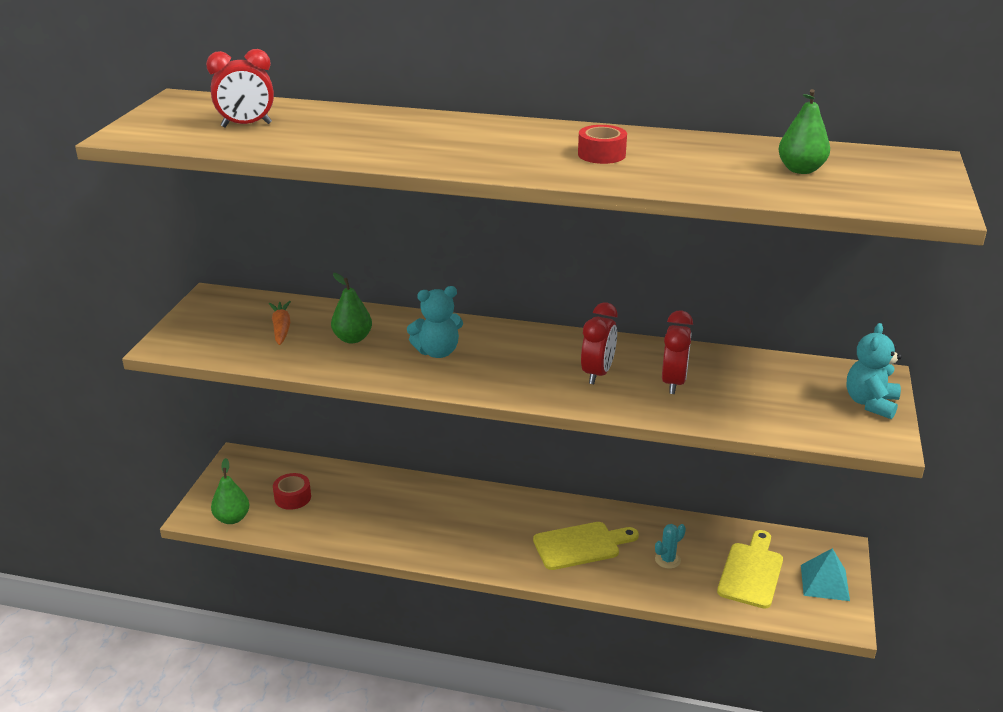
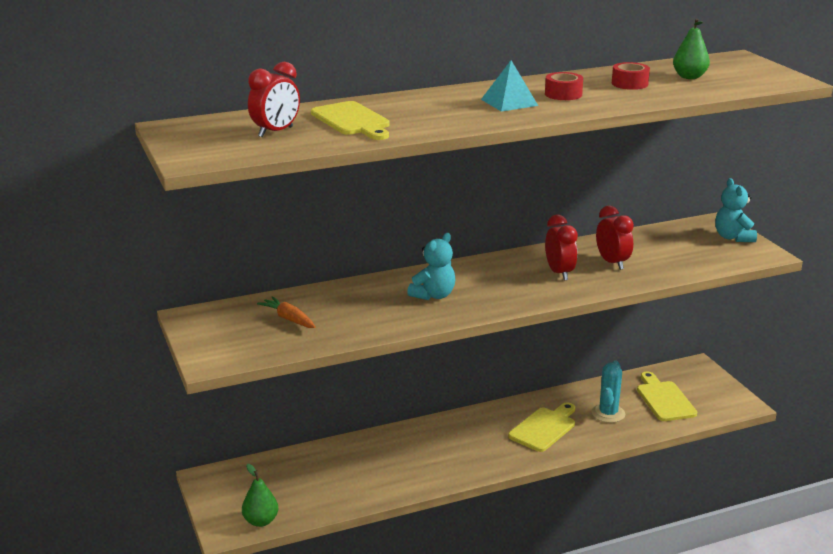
camera: 35 degrees left, 5 degrees down
(292, 497) = (292, 486): red tape -> red tape (629, 84)
(333, 131) = (352, 121): none -> yellow cutting board
(352, 338) = (357, 307): green pear -> none
(667, 560) = (608, 413): turquoise cactus -> turquoise cactus, size x1.61
(824, 582) = (710, 387): turquoise pyramid -> turquoise pyramid (509, 102)

